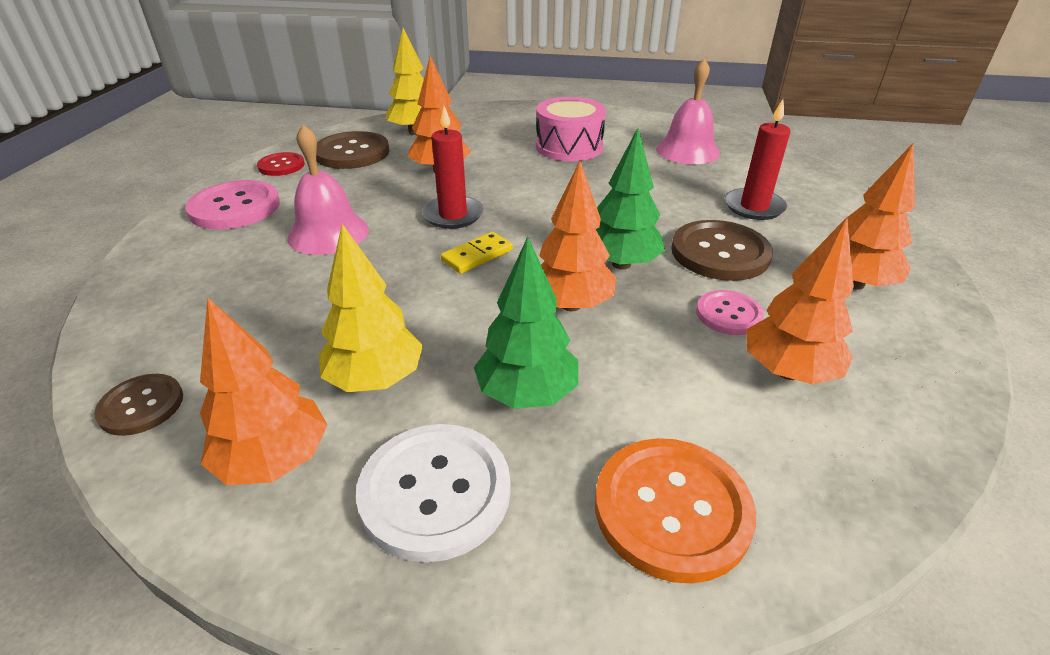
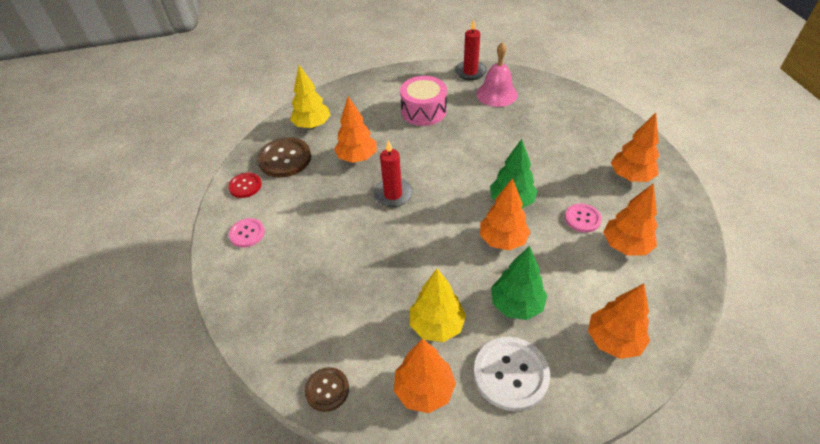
camera: 20 degrees left, 10 degrees up
(235, 207) = (247, 233): pink button -> pink button, size x0.58
(328, 233) = (328, 234): pink bell -> none
(477, 255) = (429, 222): yellow domino -> none
(671, 509) = (613, 340): orange button -> orange tree
(720, 253) = (557, 176): brown button -> none
(754, 207) = (557, 133): red candle -> red candle (470, 72)

